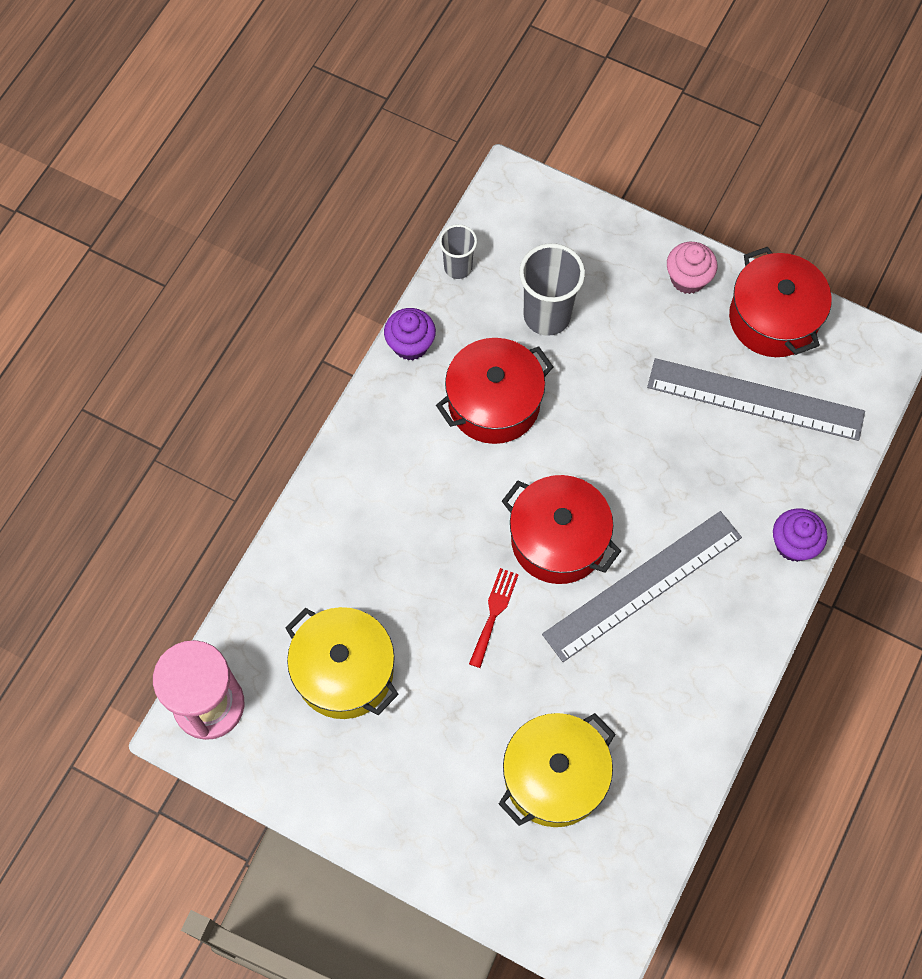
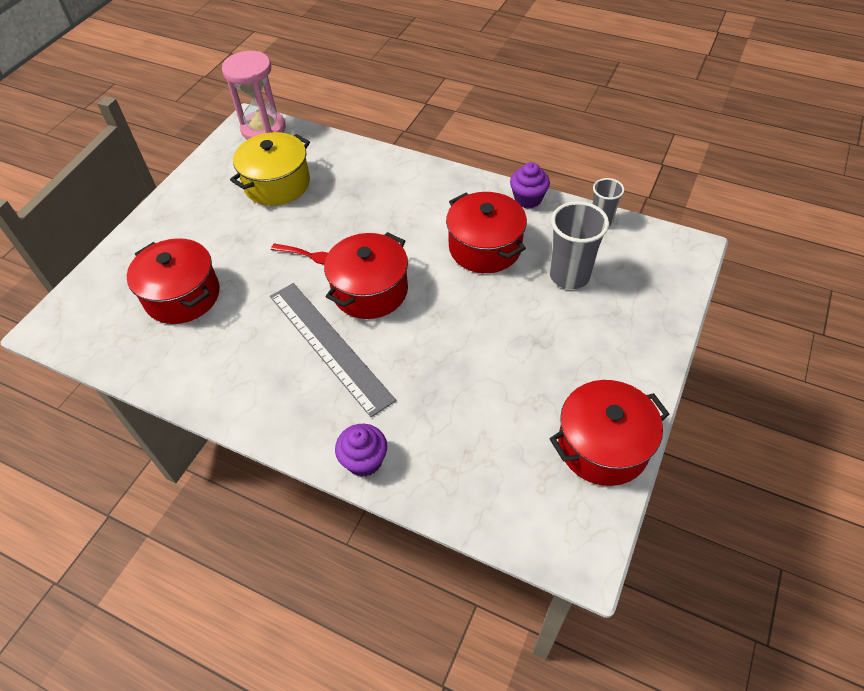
camera: 90 degrees right, 15 degrees down
(554, 777) = (182, 295): yellow pot -> red pot
(688, 278) = (630, 374): pink cupcake -> none
(755, 399) = (511, 429): grey ruler -> none

